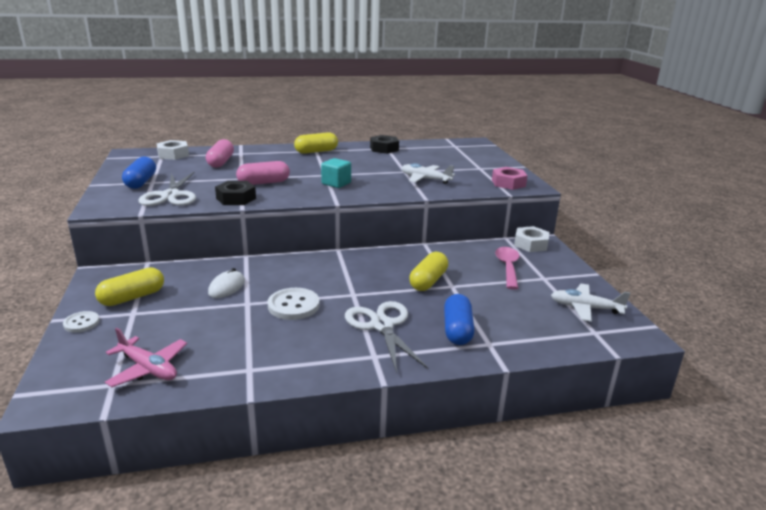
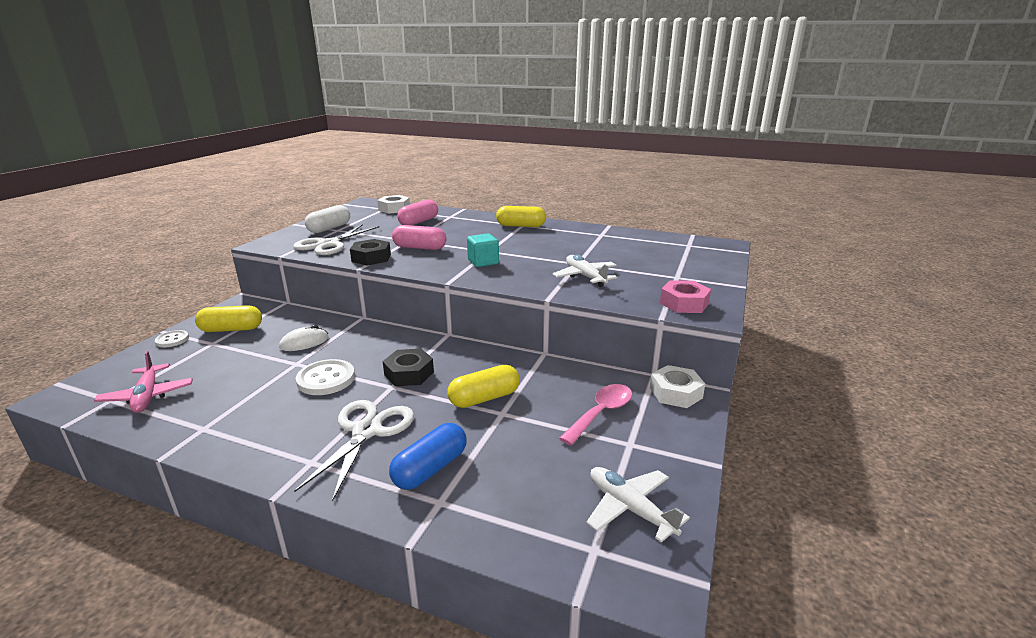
camera: 35 degrees right, 0 degrees up
(141, 182) = (329, 228): blue capsule -> white capsule
(384, 149) = (596, 234): black nut -> black nut (409, 373)

